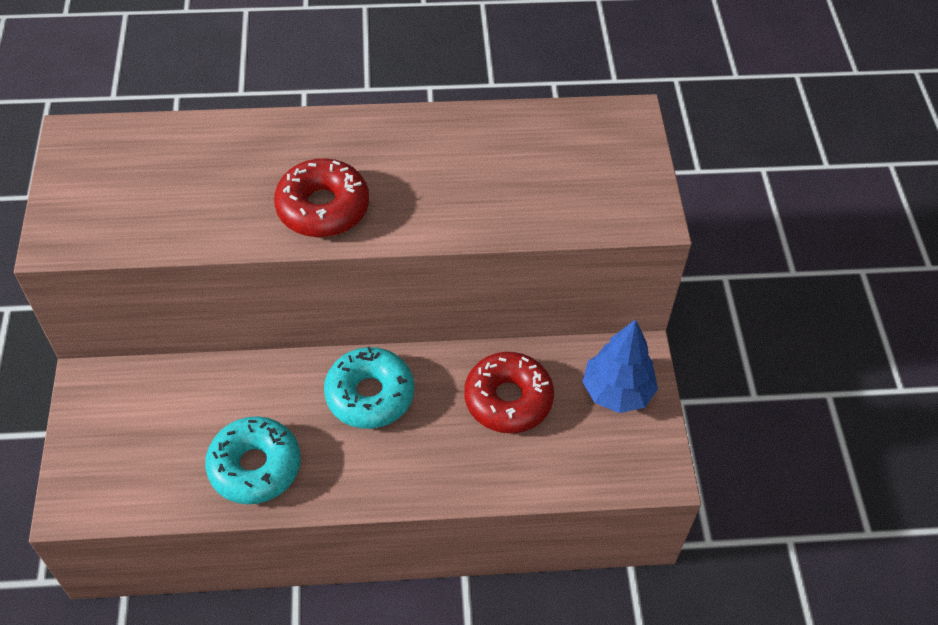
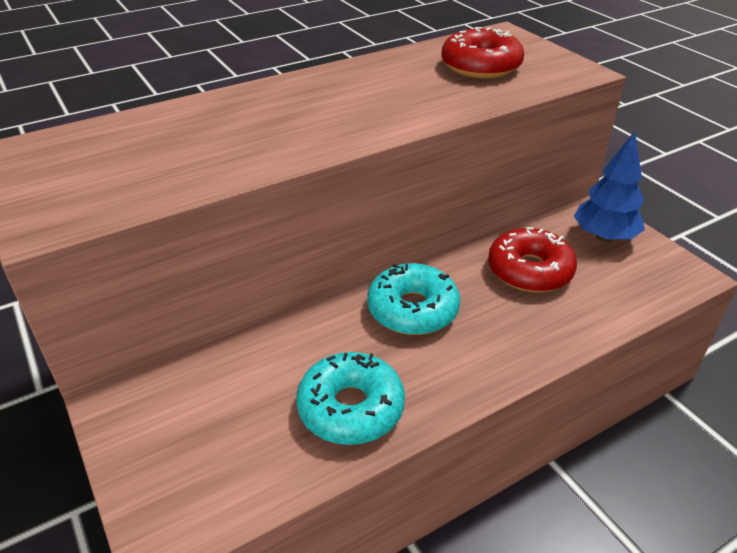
camera: 25 degrees left, 15 degrees down
(323, 208) = (315, 130): red donut -> red donut (480, 66)

